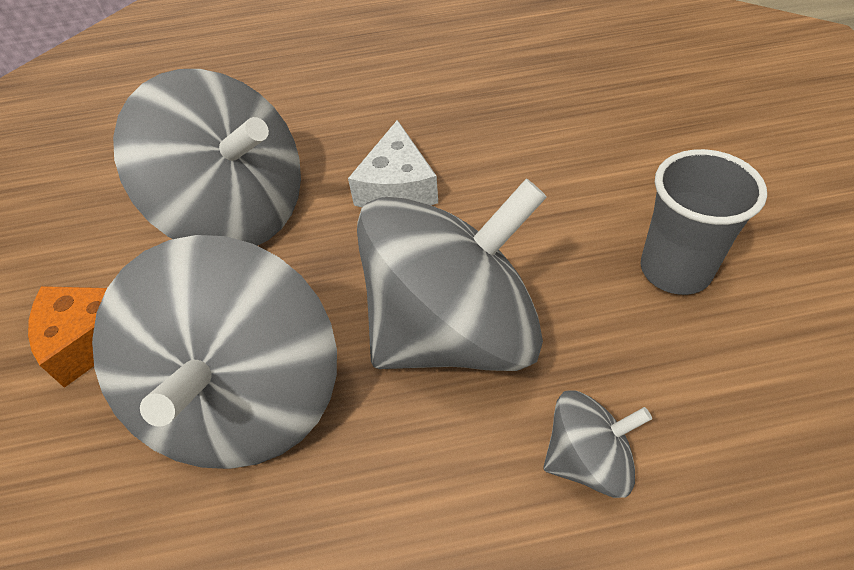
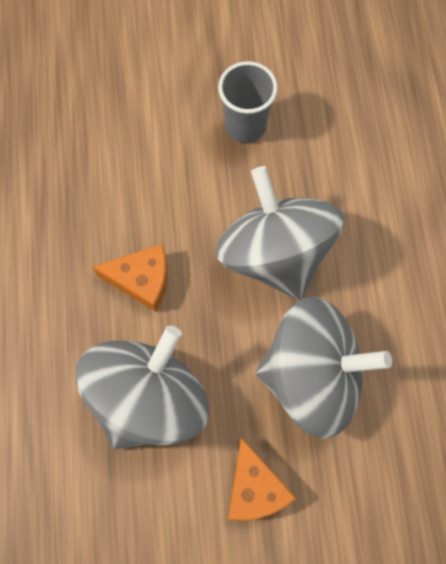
camera: 90 degrees left, 20 degrees up
(397, 187) = (142, 280): white cheese -> orange cheese
(588, 460) = (360, 198): grey spinning top -> none

